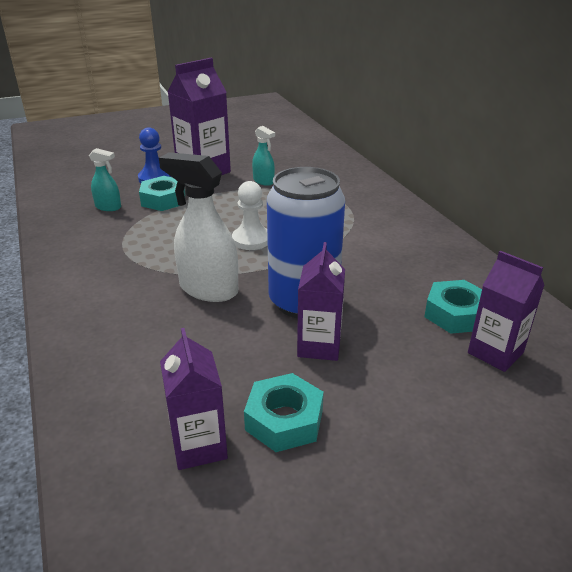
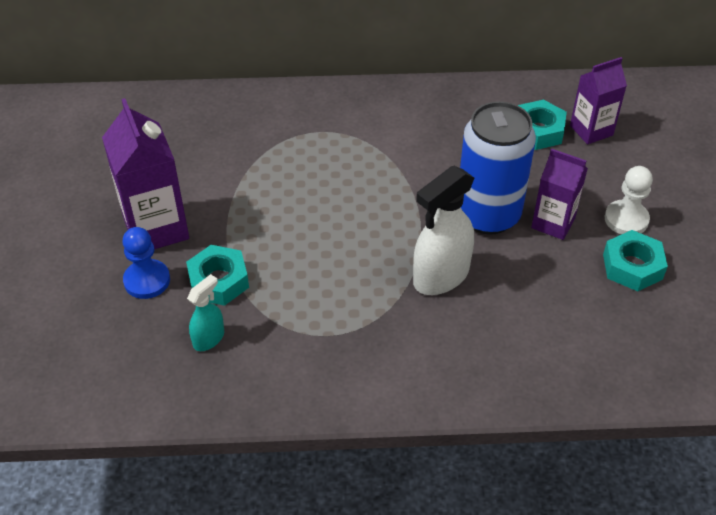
camera: 70 degrees left, 15 degrees up
(199, 446) = (647, 320): purple carton -> none
(251, 240) = (359, 223): white pawn -> white pawn (626, 219)
(263, 181) = (221, 180): turquoise spray bottle -> none

